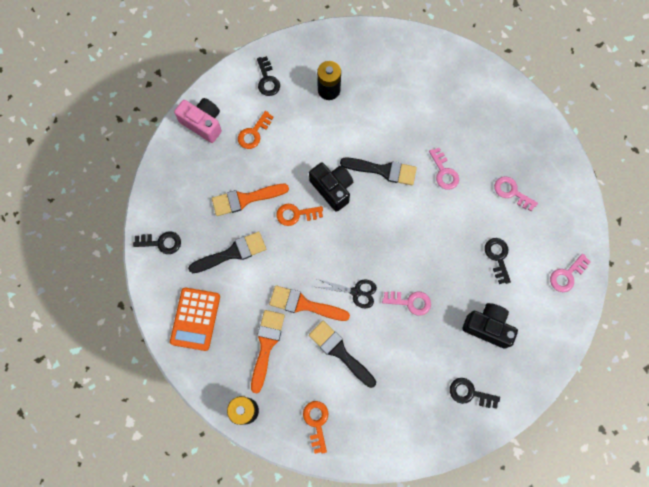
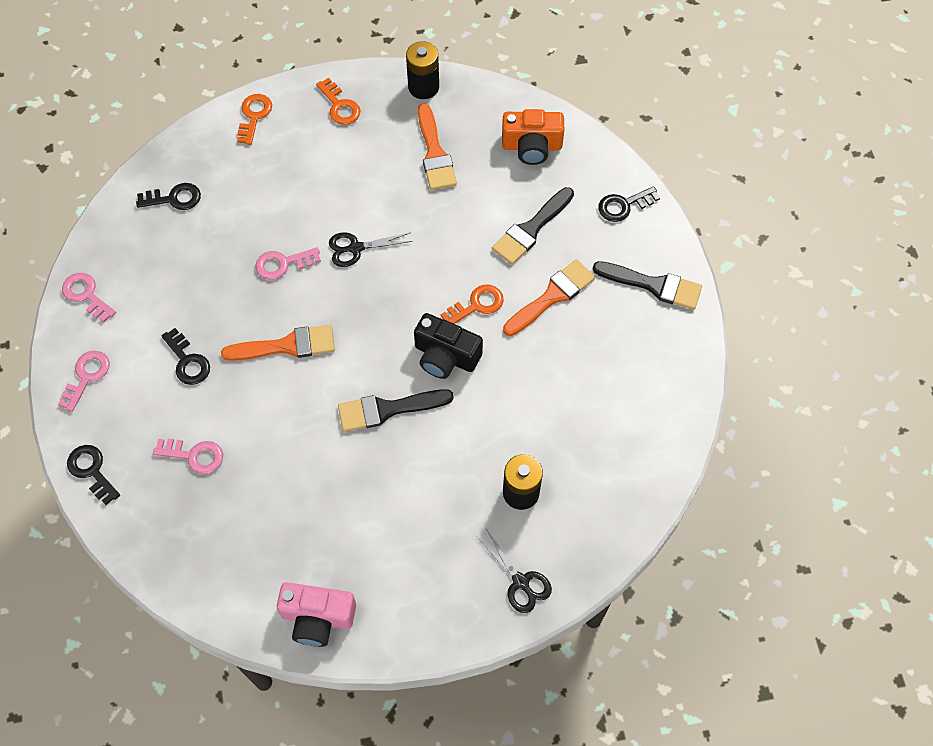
camera: 155 degrees right, 10 degrees down
(195, 319) = (532, 146): orange calculator -> orange camera
(203, 123) = (668, 367): pink camera -> pink camera (317, 618)
(253, 133) = (591, 384): orange key -> orange key (254, 116)
(267, 80) = (617, 468): black key -> black key (92, 471)
(304, 304) = (412, 210): orange brush -> orange brush (286, 346)
(340, 351) = (346, 180): black brush -> black brush (653, 285)
(353, 45) = (520, 582): none -> black scissors
(444, 172) = (301, 443): pink key -> pink key (86, 295)
(487, 327) = (175, 275): black camera -> none

